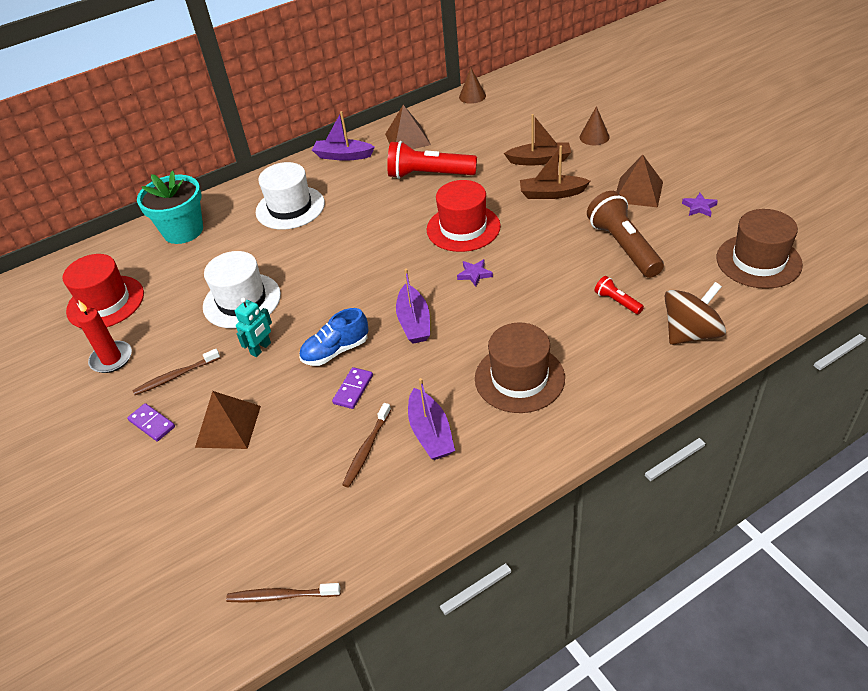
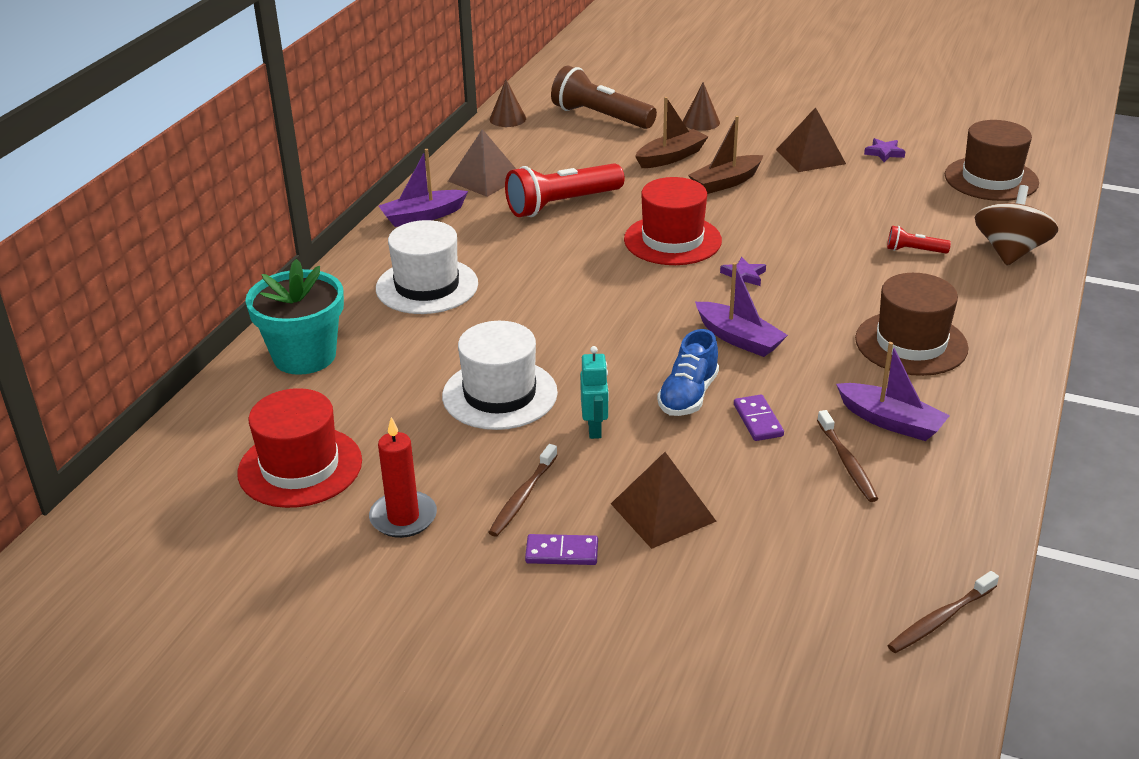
camera: 40 degrees left, 10 degrees down
(623, 246) = (858, 205): brown flashlight -> brown flashlight (600, 117)

